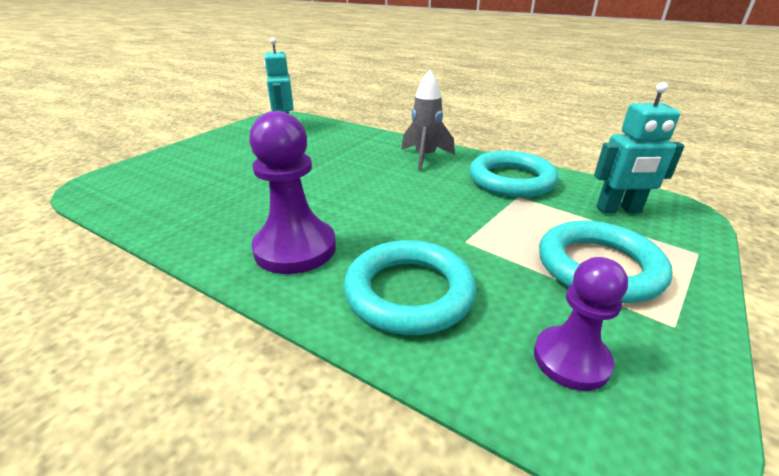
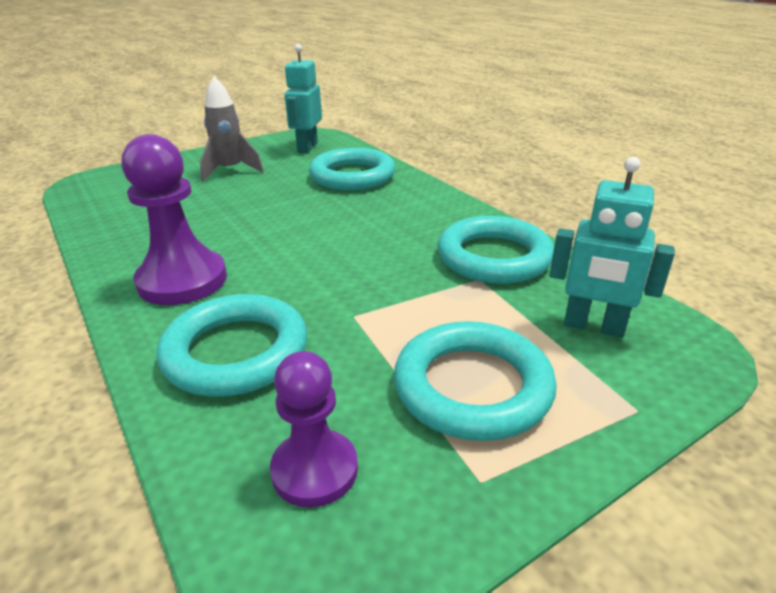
camera: 25 degrees right, 0 degrees up
(347, 143) = (352, 176): none -> turquoise ring
(425, 157) = (421, 209): grey rocket -> grey rocket (230, 171)

